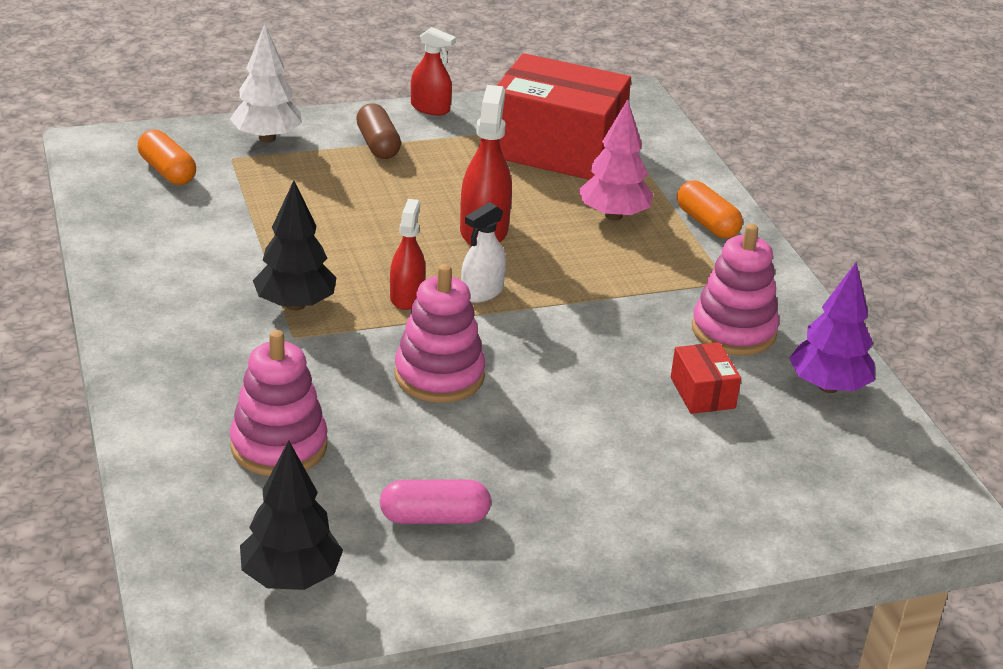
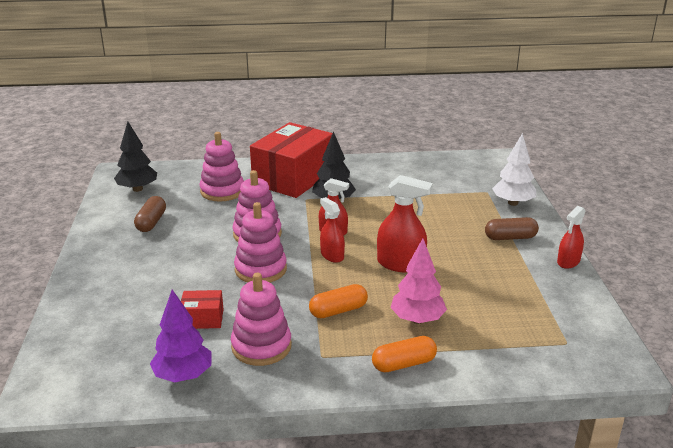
camera: 105 degrees right, 5 degrees down
(167, 171) = (470, 175): orange capsule -> orange capsule (338, 310)
(434, 517) = (151, 222): pink capsule -> brown capsule
(482, 292) = (332, 255): white spray bottle -> red spray bottle
(549, 357) = (260, 269): none -> pink stacking toy
(556, 148) = (516, 308): red box -> red box (293, 178)

